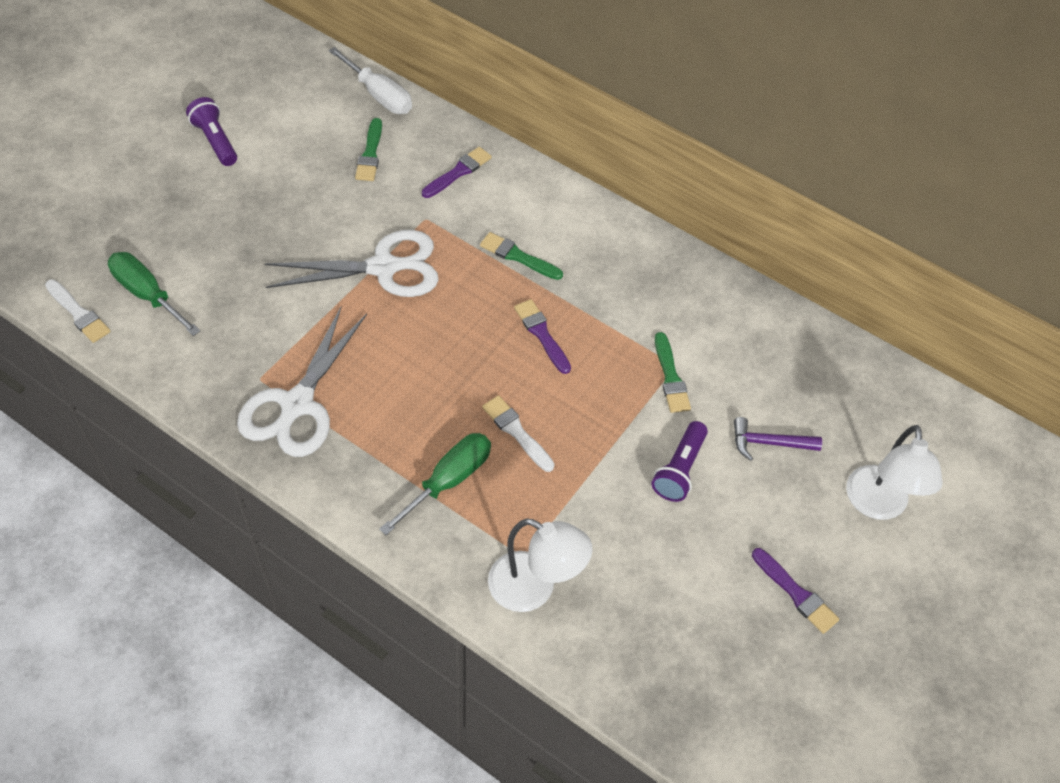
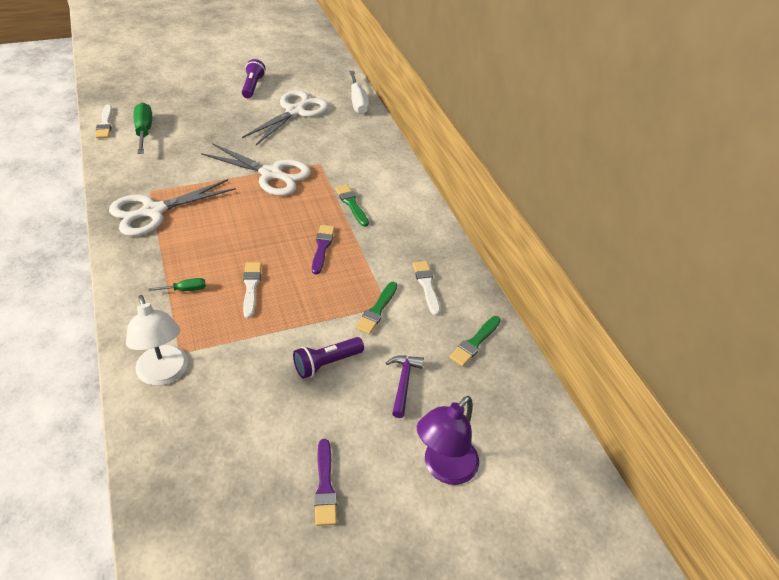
camera: 35 degrees right, 10 degrees down
(315, 153) = (295, 111): none -> white scissors
(370, 154) = (324, 123): green brush -> green brush (475, 342)
(449, 480) = (185, 289): green screwdriver -> green screwdriver, size x0.53
(458, 172) = (362, 151): purple brush -> none
(691, 316) = (426, 285): none -> white brush
(769, 443) = (403, 383): purple hammer -> purple hammer turned 60 degrees clockwise
(877, 505) = (444, 468): white lamp -> purple lamp

